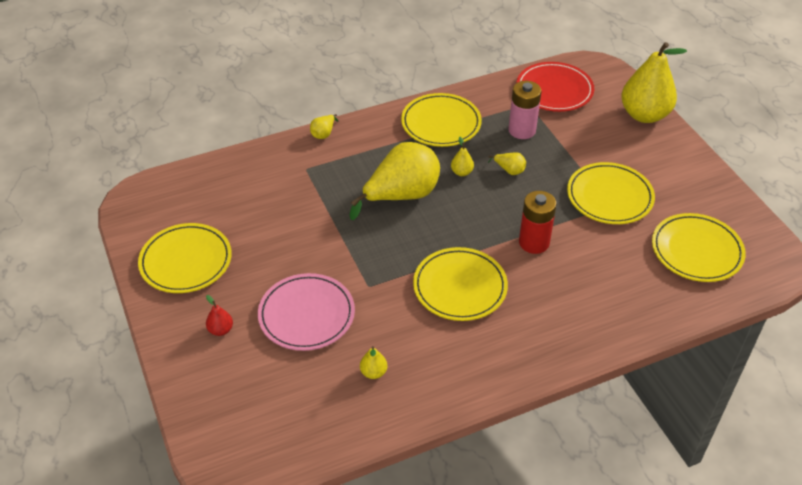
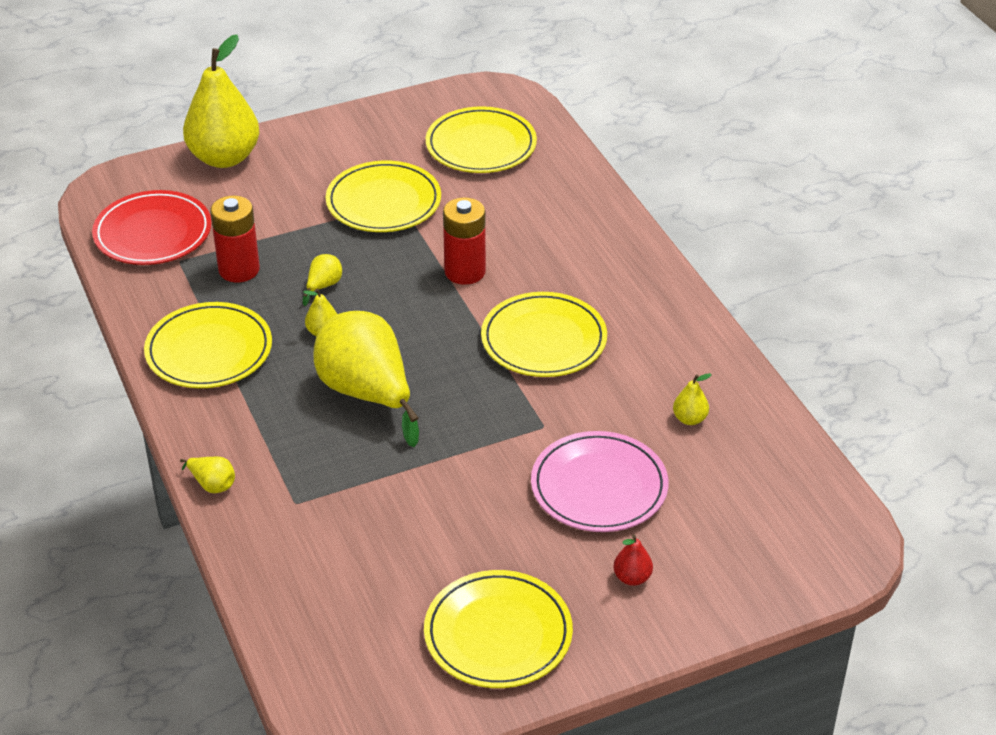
camera: 90 degrees left, 5 degrees down
(522, 130) = (239, 270): pink battery -> red battery

